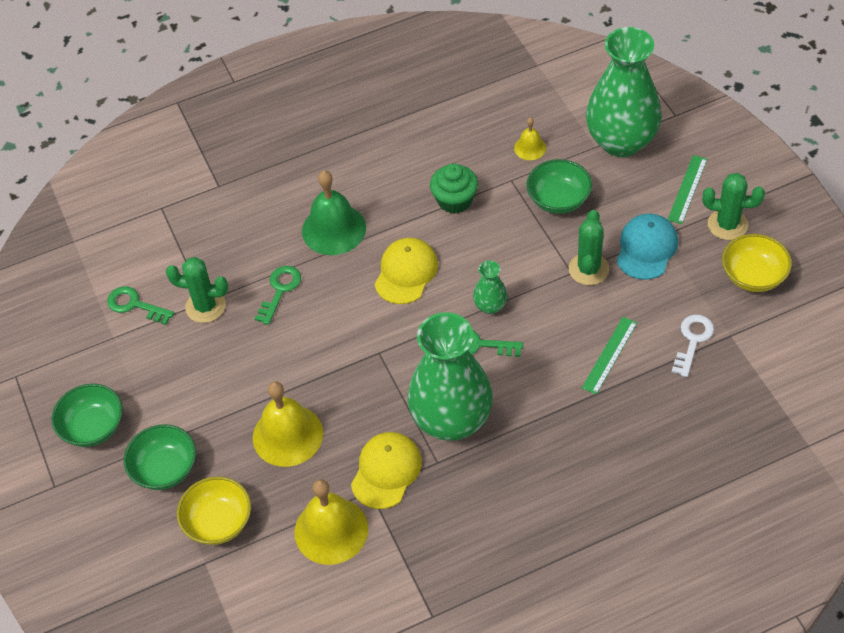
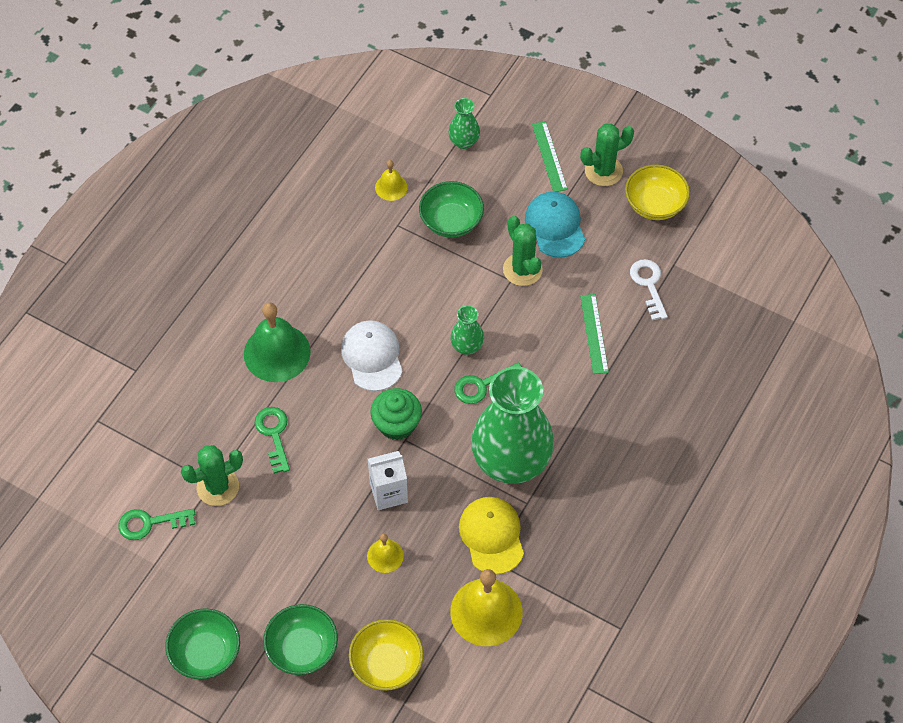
camera: 40 degrees left, 5 degrees up
(287, 435) = (385, 555): yellow bell -> yellow bell, size x0.51
(331, 387) = (388, 493): none -> white carton
(406, 272) = (372, 357): yellow cap -> white cap
(454, 200) = (363, 269): green cupcake -> green cupcake (396, 424)
(621, 141) = (464, 141): green vase -> green vase, size x0.43

